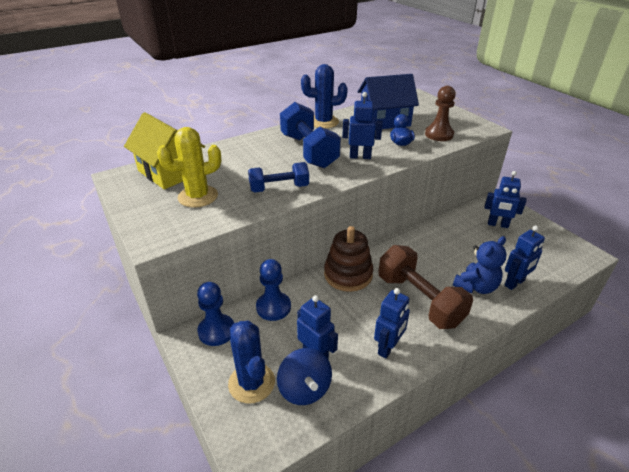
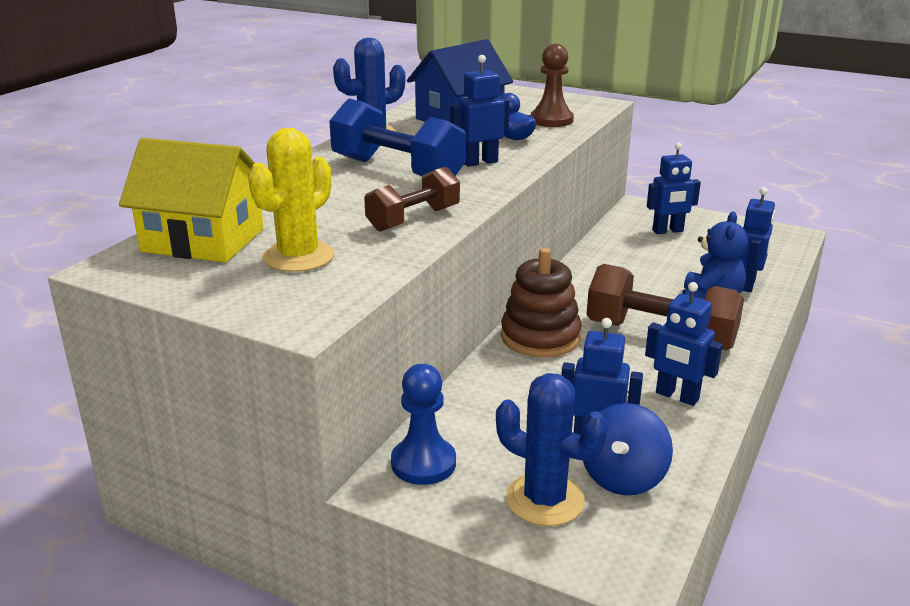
camera: 30 degrees left, 10 degrees down
(273, 307) = (477, 407): blue pawn -> none
(279, 188) = (413, 219): blue dumbbell -> brown dumbbell
(304, 389) = (623, 478): blue spinning top -> blue spinning top turned 75 degrees clockwise
(388, 348) = (677, 396): blue robot -> blue robot turned 120 degrees clockwise

